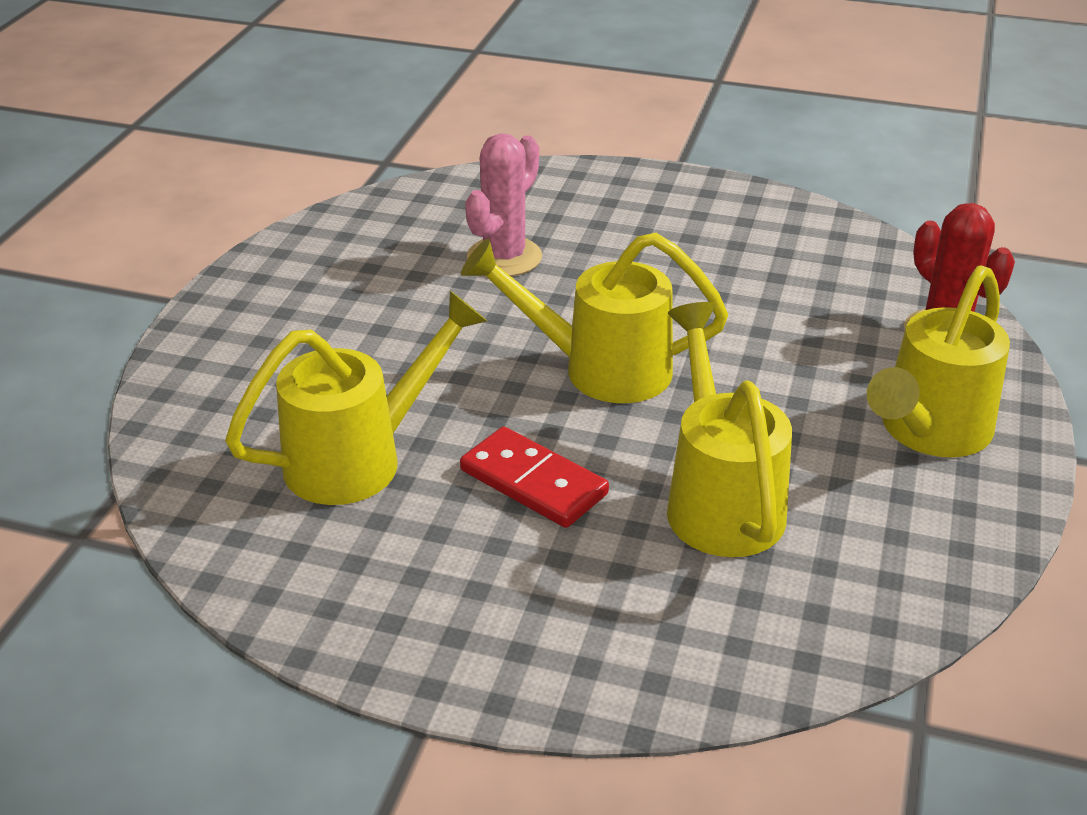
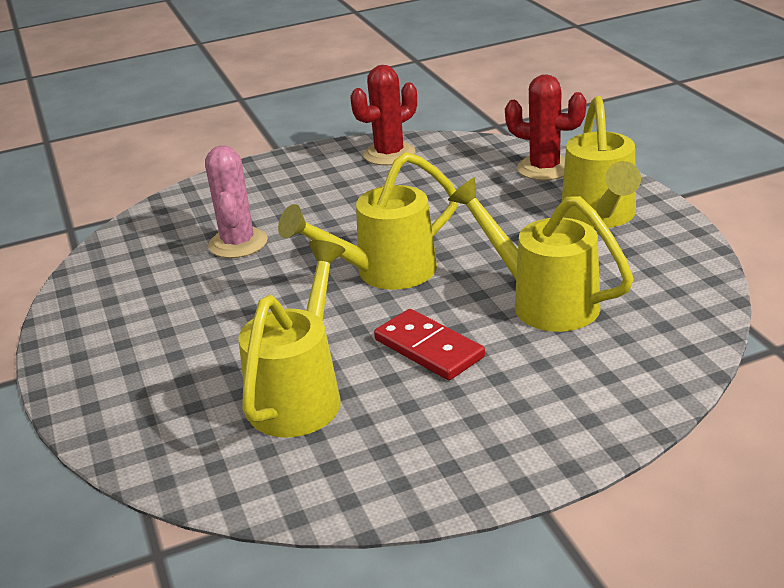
camera: 35 degrees left, 5 degrees down
(533, 482) = (428, 348): red domino -> red domino turned 45 degrees clockwise
(786, 226) = (389, 154): none -> red cactus

